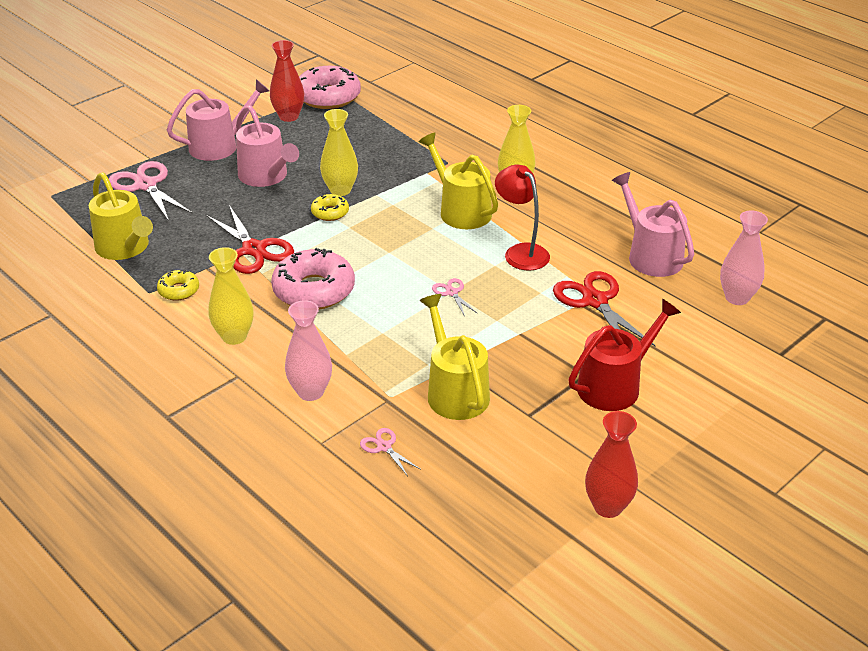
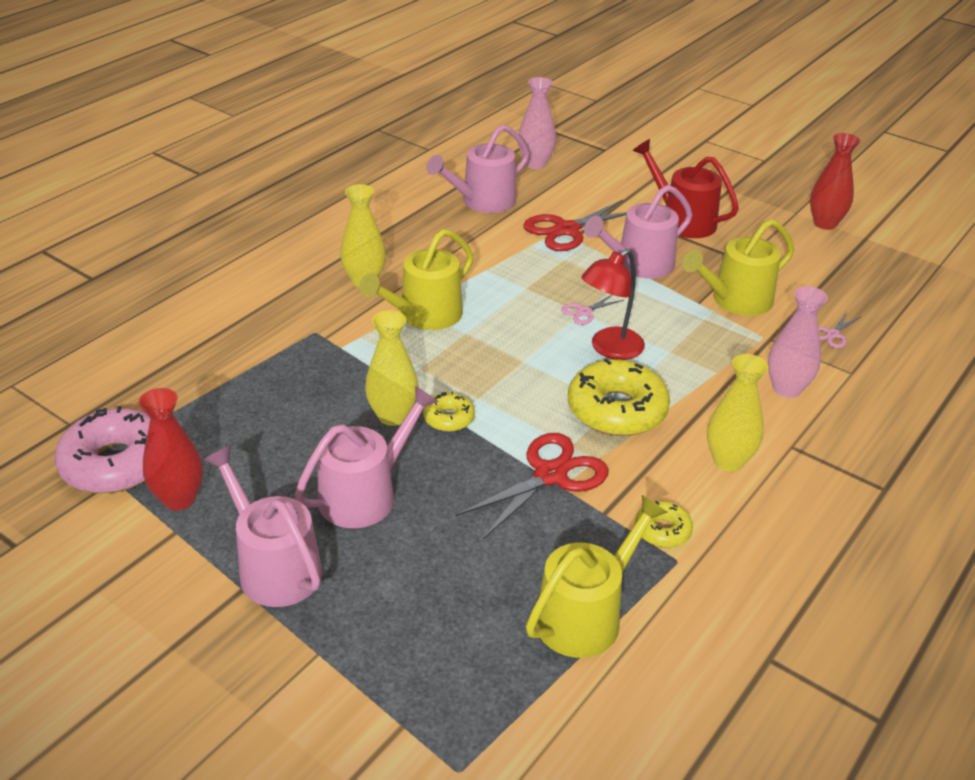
camera: 100 degrees left, 0 degrees up
(146, 185) = (408, 636): pink scissors -> none
(314, 290) = (616, 410): pink donut -> yellow donut
(521, 252) = (497, 273): red lamp -> red lamp (609, 349)
(526, 338) = (639, 265): none -> pink watering can

